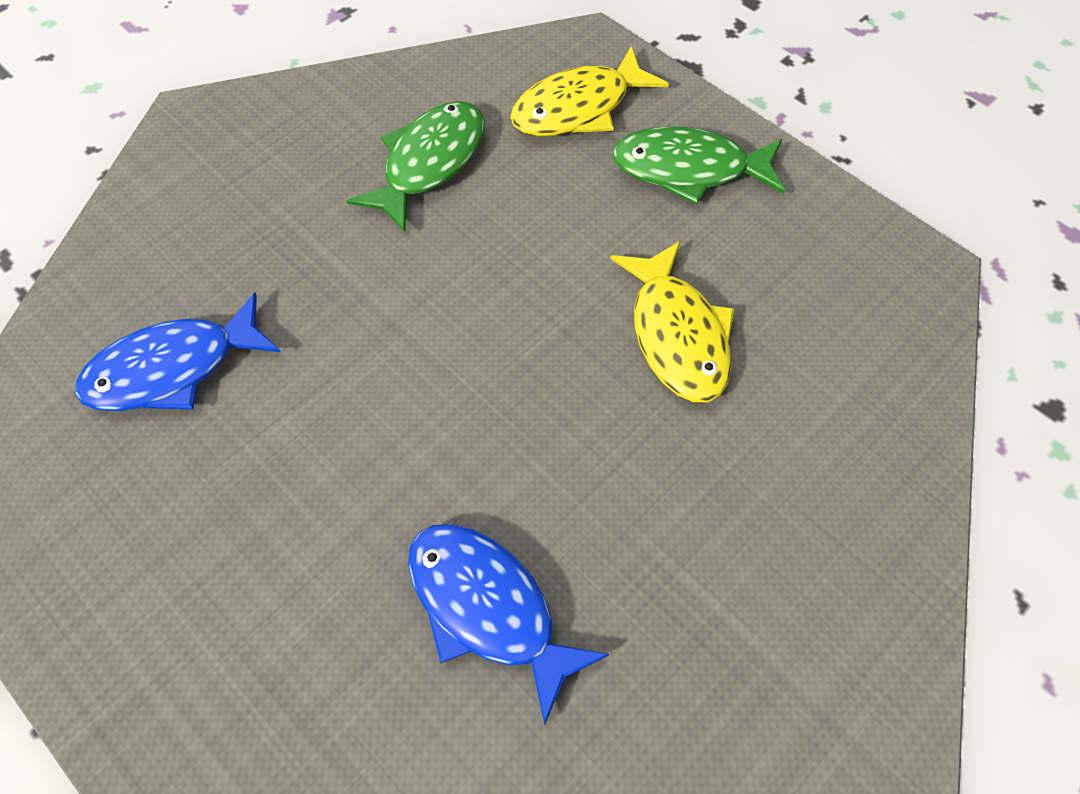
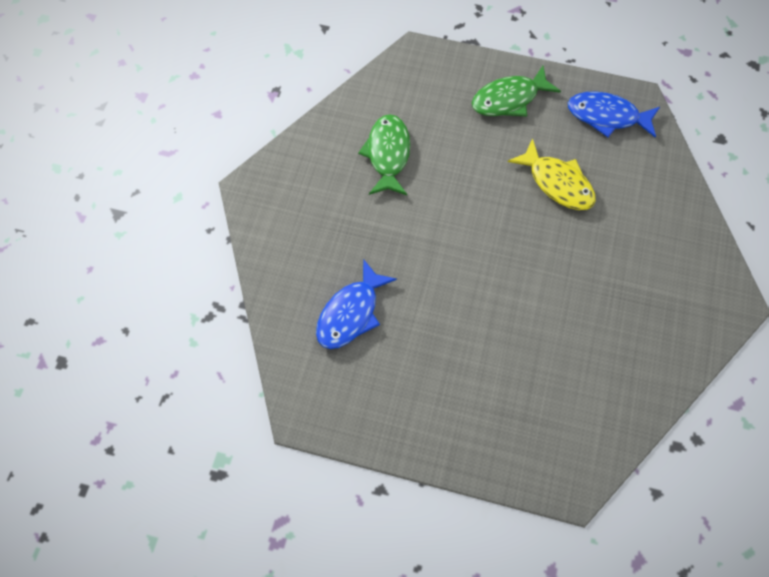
camera: 30 degrees left, 5 degrees up
(488, 608) = (562, 337): blue fish -> blue fish (607, 116)
(578, 108) = (436, 91): yellow fish -> none

